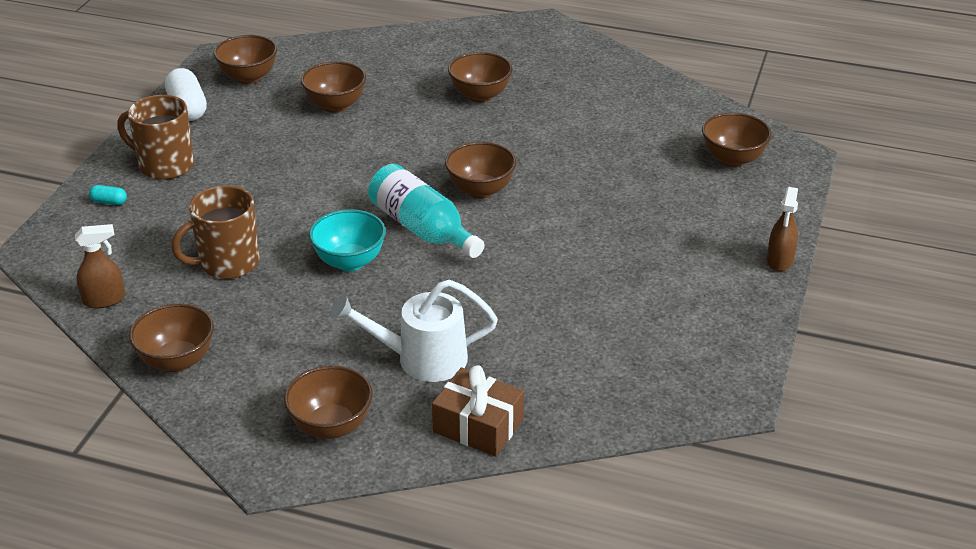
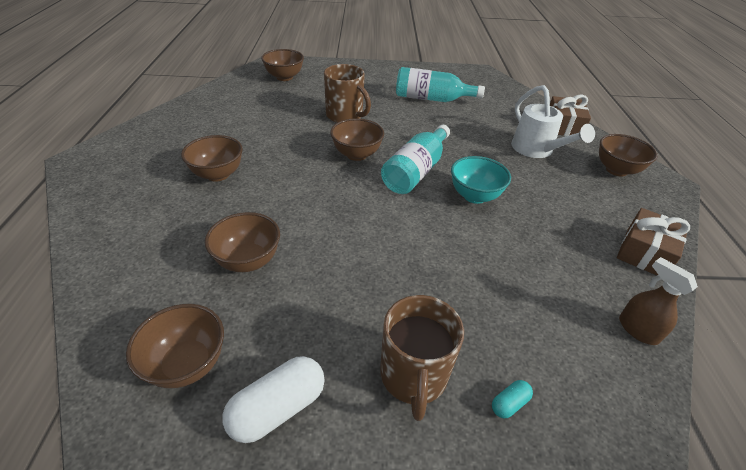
camera: 110 degrees left, 5 degrees up
(109, 202) = (509, 403): turquoise capsule -> turquoise capsule turned 60 degrees clockwise
(177, 361) = (644, 252): brown bowl -> brown gift
(227, 263) = (526, 261): brown mug -> brown mug (345, 116)
(622, 296) = (431, 99): none -> turquoise bottle
(779, 261) = (374, 64): brown spray bottle -> none

